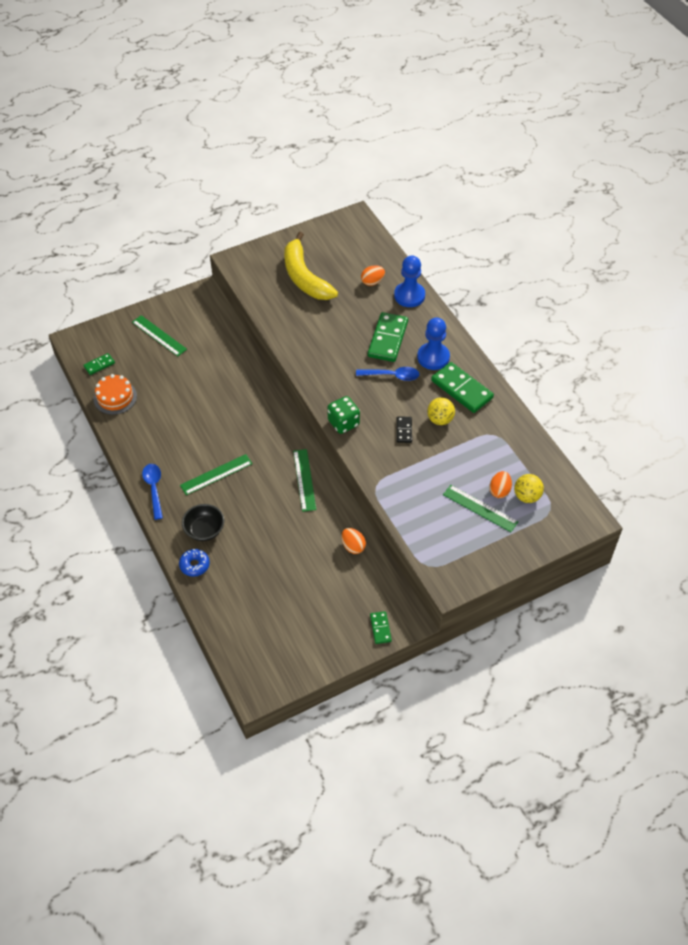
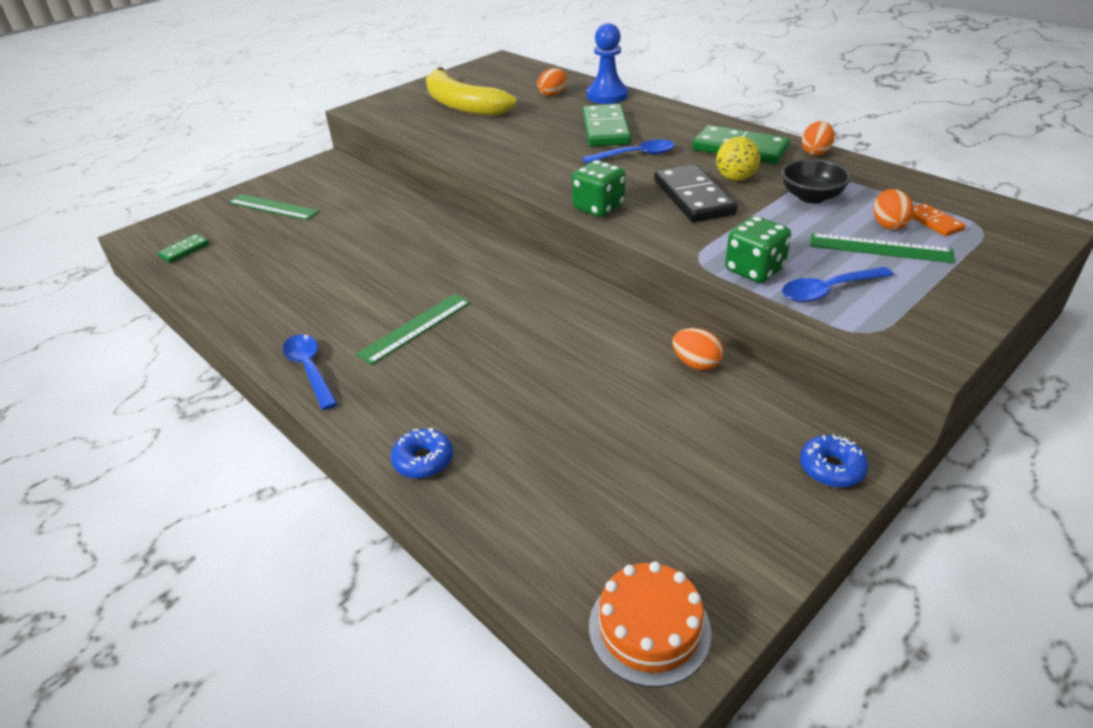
camera: 15 degrees left, 15 degrees down
(115, 397) = (216, 278): orange cake -> orange cake (649, 628)
(204, 530) = (422, 404): black bowl -> black bowl (811, 197)
(304, 480) = (564, 303): green ruler -> none
(380, 628) = (831, 468): green domino -> blue donut
(400, 504) = (754, 270): none -> green dice
(404, 430) = (693, 197): black domino -> black domino, size x1.99
(429, 531) = (828, 291): none -> blue spoon
(433, 357) = (678, 132): blue pawn -> none
(507, 408) = (815, 152): none -> orange egg
(527, 496) = (933, 222): yellow ball -> orange domino

